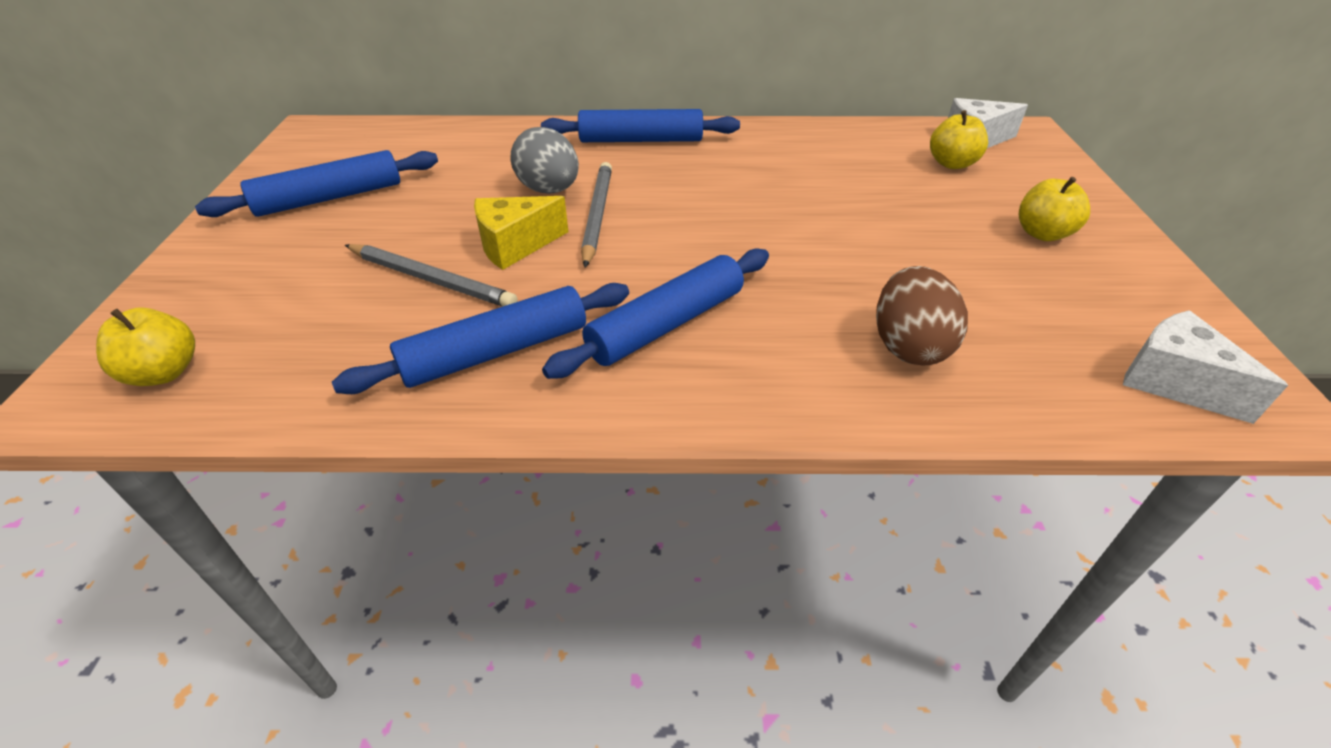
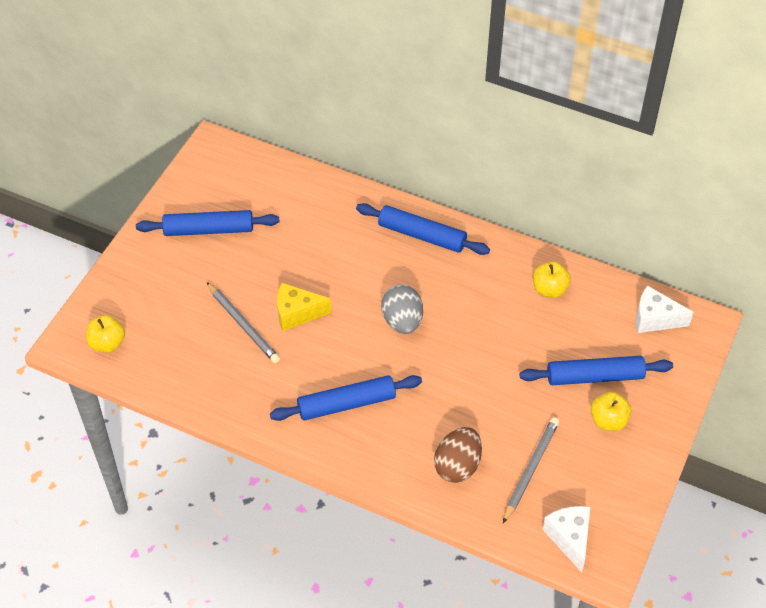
camera: 25 degrees right, 10 degrees up
(496, 352) = (257, 389): blue rolling pin -> blue rolling pin (595, 377)
(549, 190) = (337, 269): grey egg -> grey egg (402, 321)
(597, 215) = (354, 304): grey pencil -> grey pencil (530, 470)
(952, 164) = (613, 337): yellow apple -> yellow apple (549, 289)

